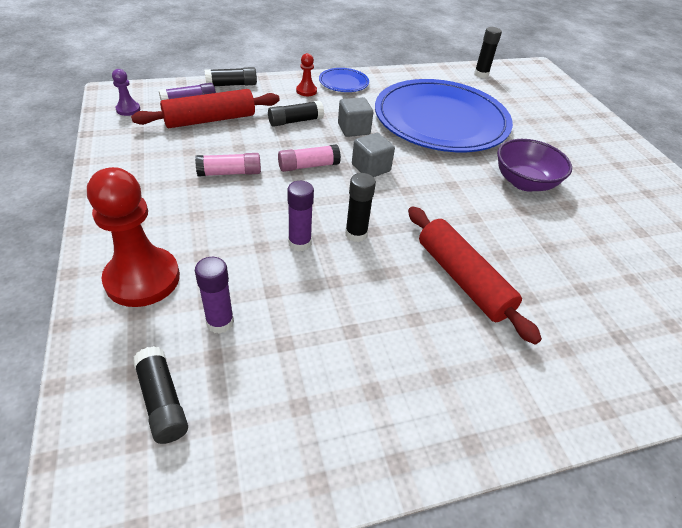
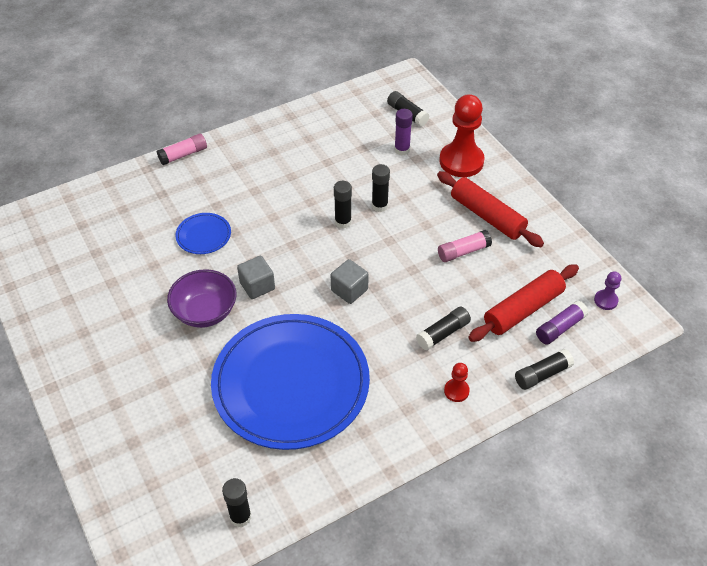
camera: 170 degrees right, 5 degrees up
(299, 243) = (379, 206): purple glue stick -> black glue stick
(308, 166) = (404, 277): pink glue stick -> pink glue stick (183, 155)
(343, 82) = (421, 425): blue plate -> blue plate (203, 235)
(353, 129) = (381, 339): grey cube -> grey cube (257, 286)
(463, 279) = (262, 207): red rolling pin -> red rolling pin (487, 216)

